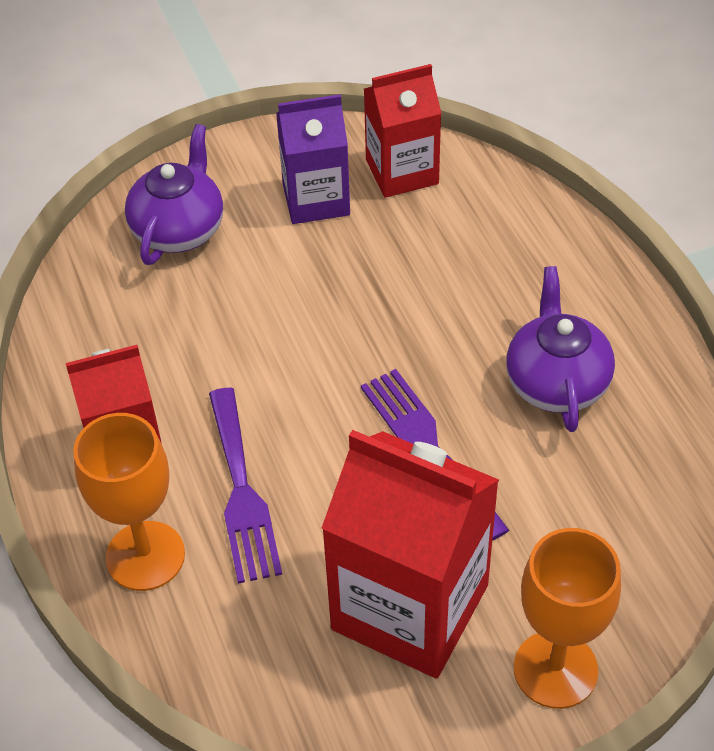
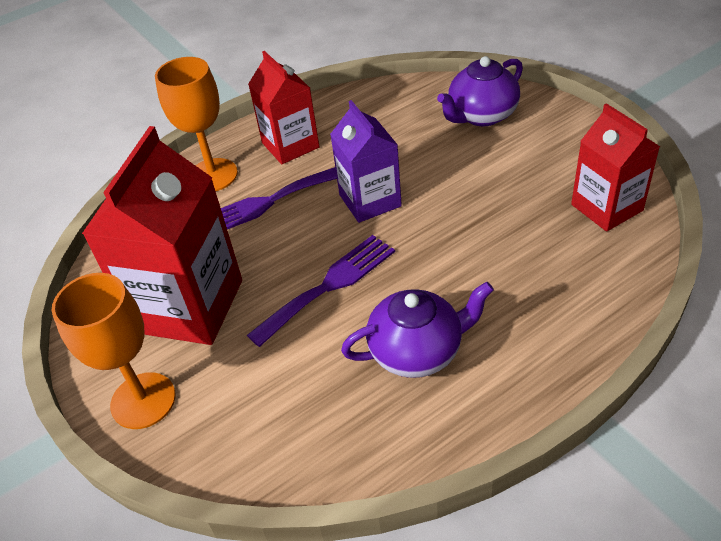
camera: 80 degrees right, 5 degrees down
(179, 230) = (481, 115): purple teapot -> purple teapot turned 135 degrees clockwise
(316, 199) = (547, 169): purple carton -> purple carton (370, 200)

